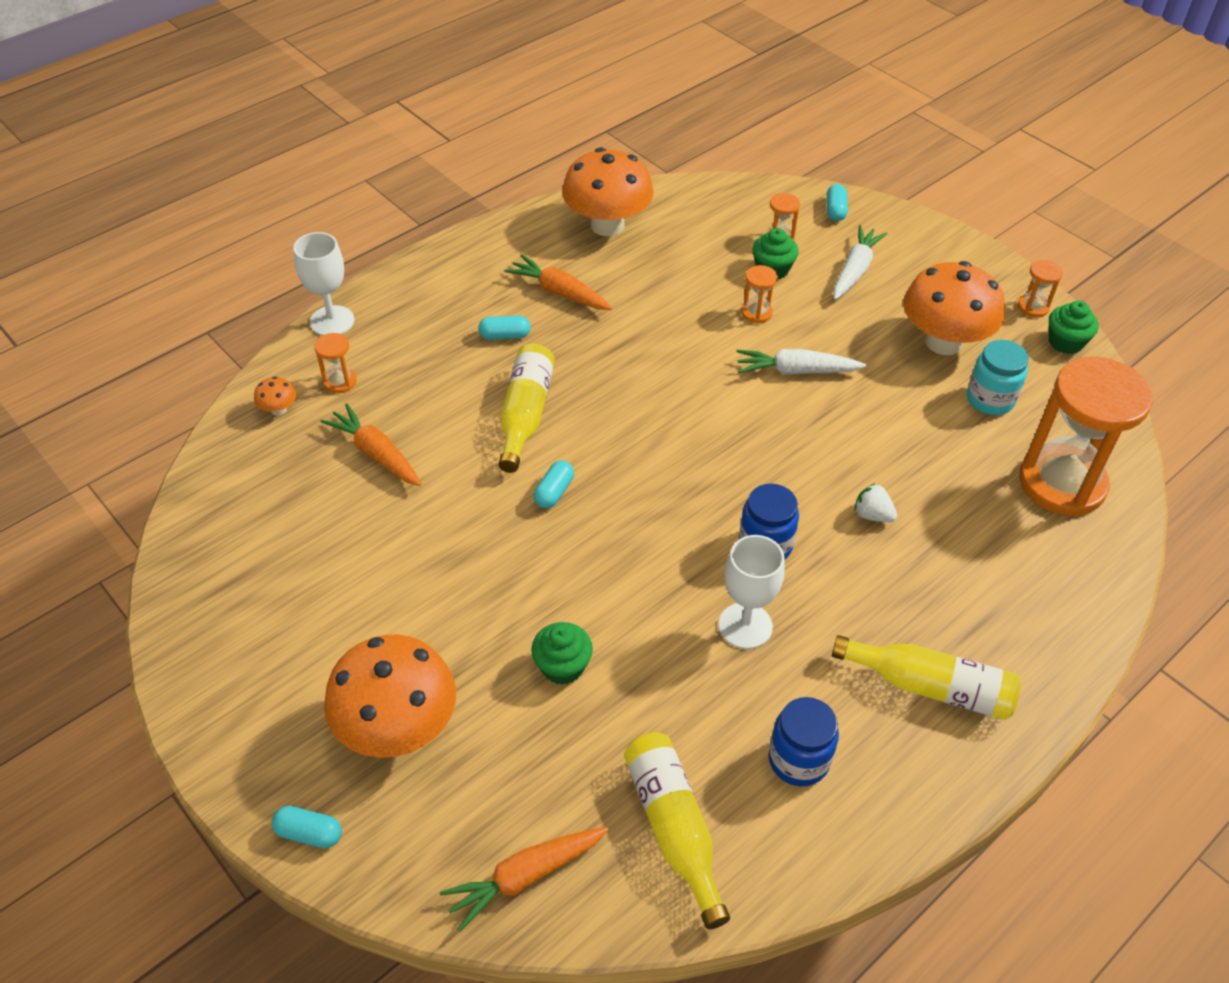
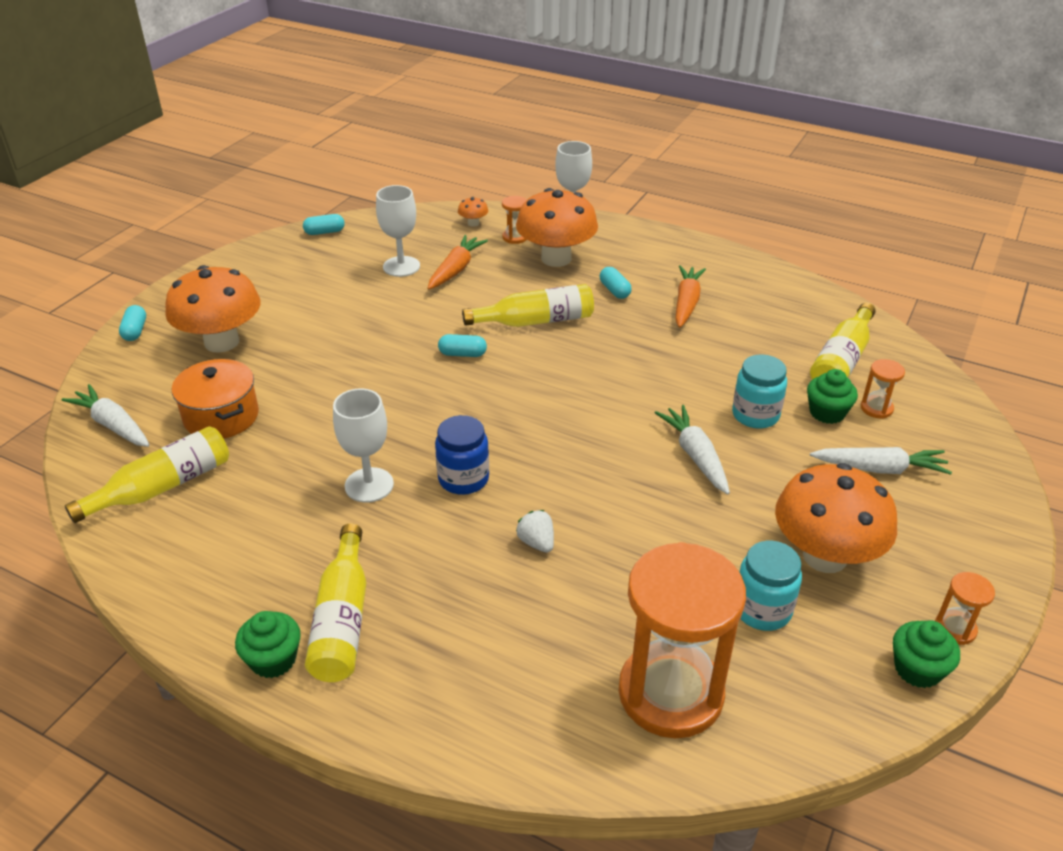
camera: 70 degrees right, 10 degrees down
(334, 503) = (401, 266): none -> white goblet
(525, 877) = (113, 425): orange carrot -> white carrot
(562, 666) = (295, 399): green cupcake -> green cupcake (273, 659)
(563, 749) = (221, 417): none -> orange pot
(607, 225) = (794, 306): orange mushroom -> orange mushroom (556, 258)
(704, 231) = (841, 360): none -> yellow bottle
(756, 313) = (755, 415): orange hourglass -> turquoise jar
(798, 760) = (239, 544): blue jar -> none
(835, 210) = (962, 437): turquoise capsule -> turquoise capsule (324, 232)
(872, 515) = (536, 542): white strawberry -> white strawberry turned 45 degrees counterclockwise

